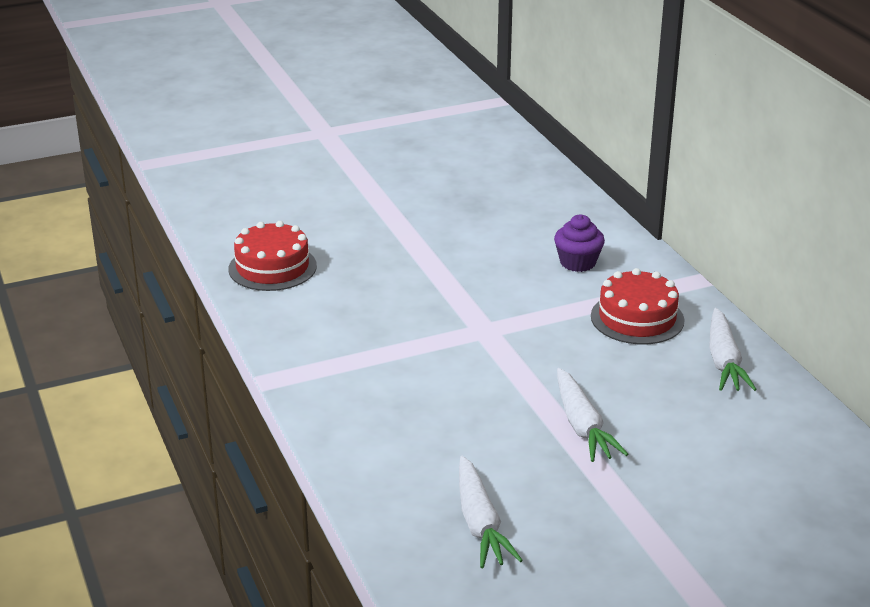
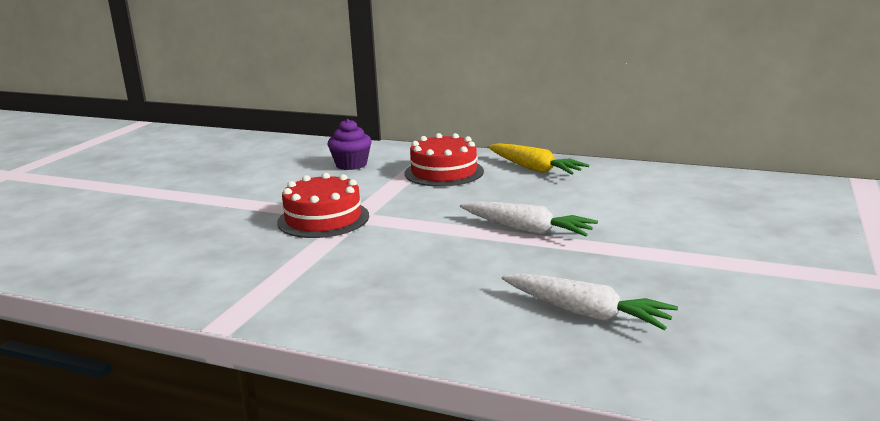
camera: 45 degrees left, 10 degrees down
(272, 267) = (92, 256): red cake -> red cake (323, 219)
(724, 361) = (534, 169): white carrot -> yellow carrot

